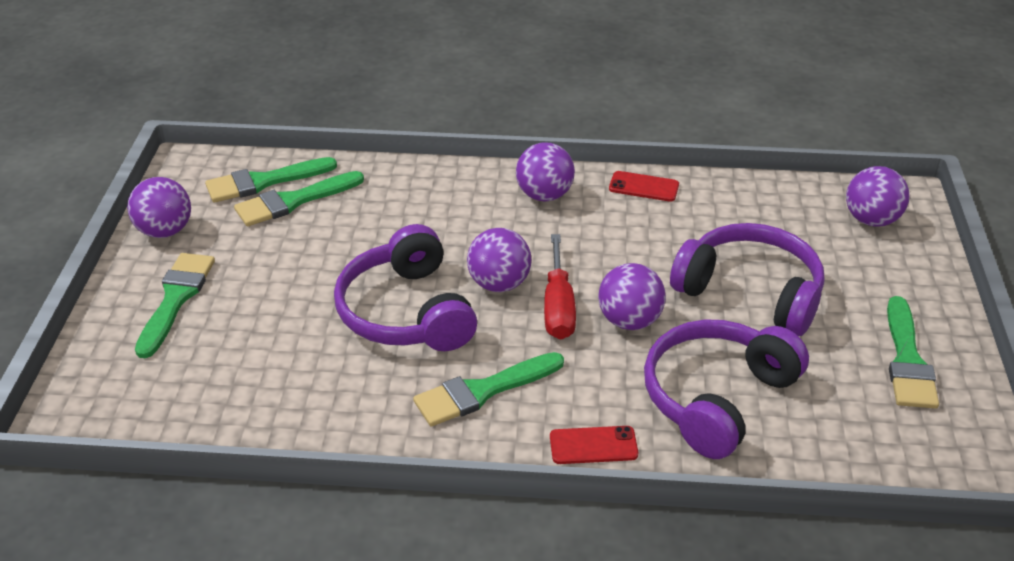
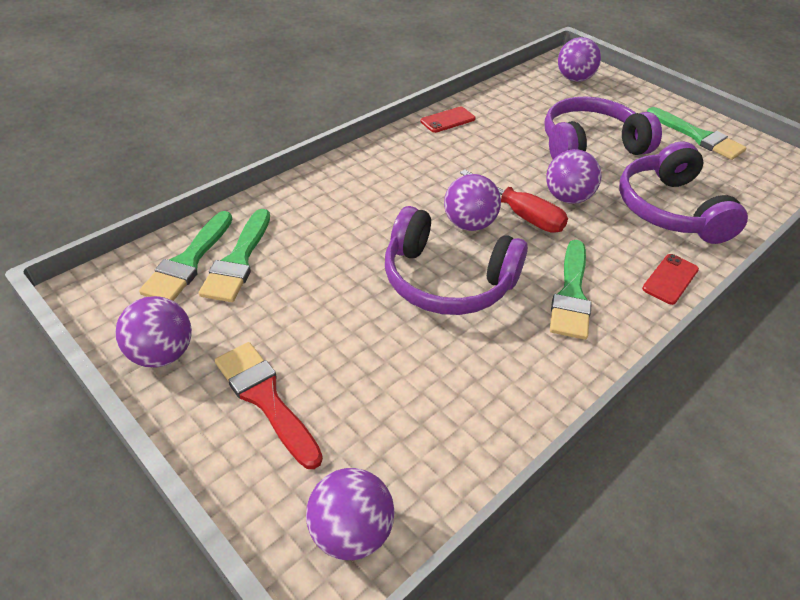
camera: 50 degrees left, 5 degrees up
(176, 299) = (265, 398): green brush -> red brush
(544, 195) = (403, 155): purple ball -> purple ball (351, 532)

